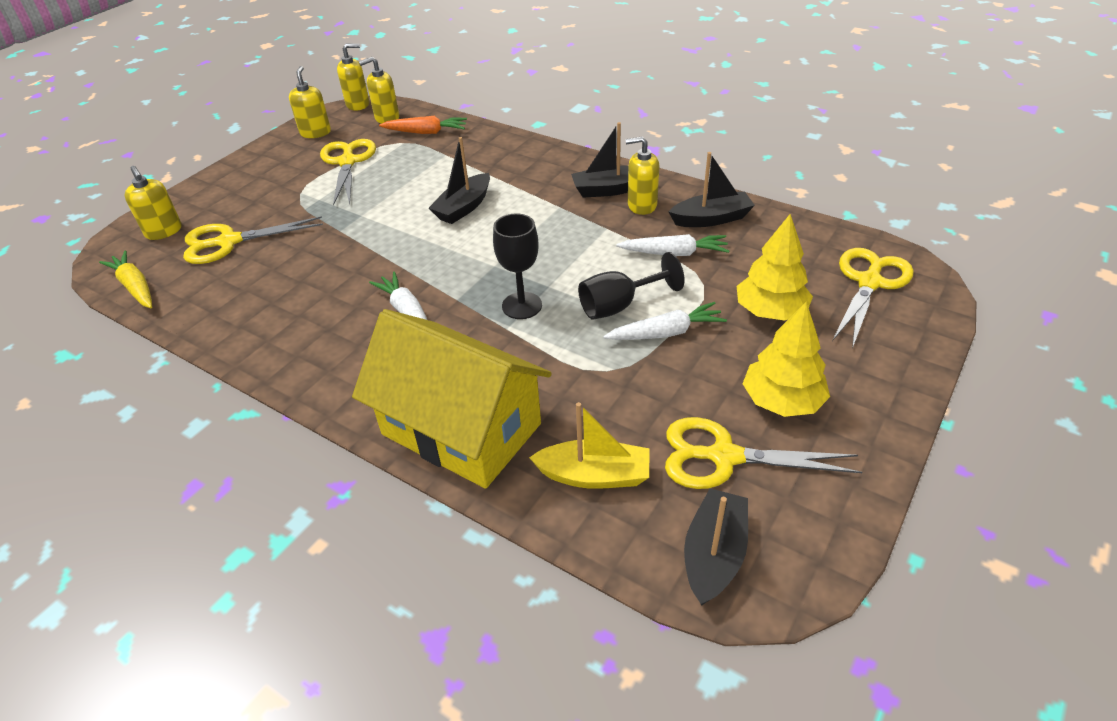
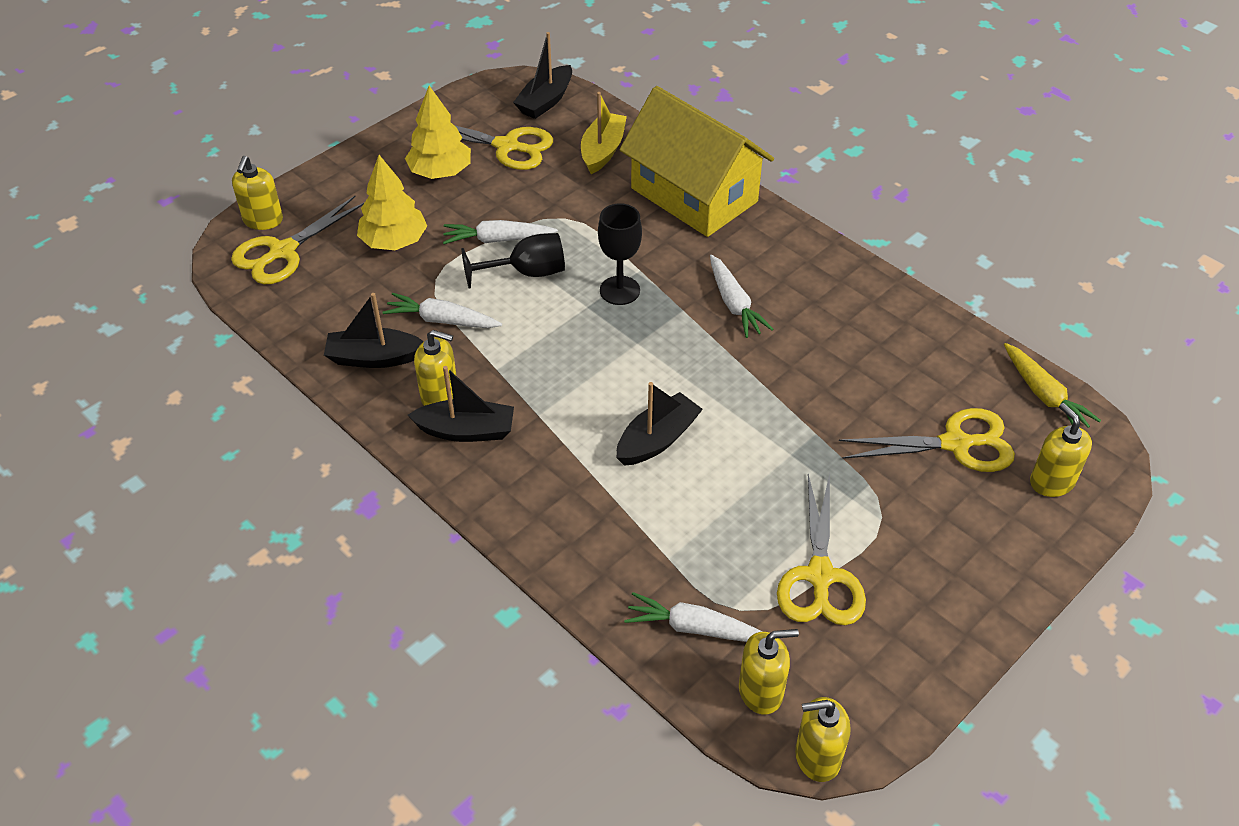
camera: 170 degrees left, 5 degrees up
(315, 133) = (884, 676): yellow soap dispenser -> yellow soap dispenser (263, 220)
(426, 132) = (694, 628): orange carrot -> white carrot
(594, 475) = (603, 151): yellow boat -> yellow boat turned 90 degrees clockwise

